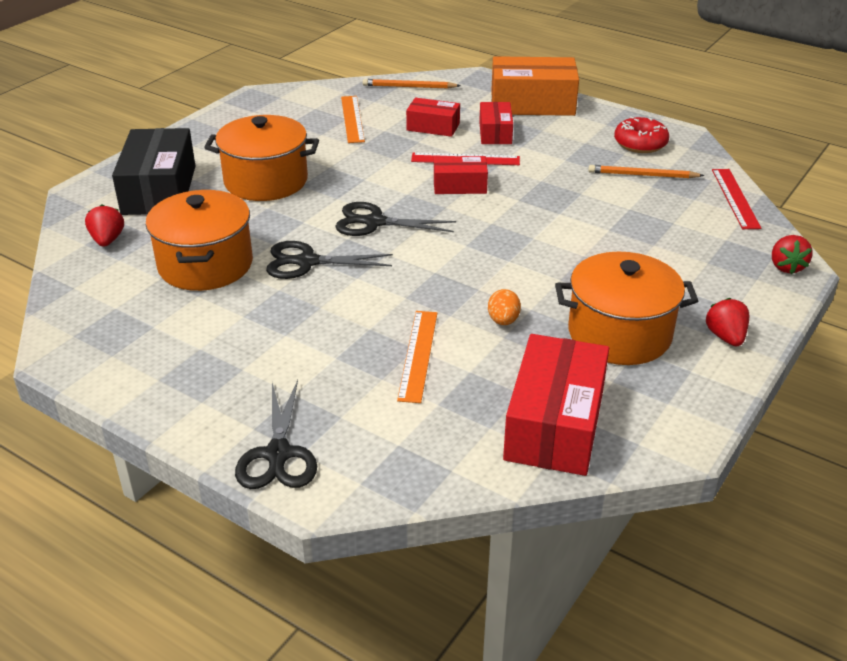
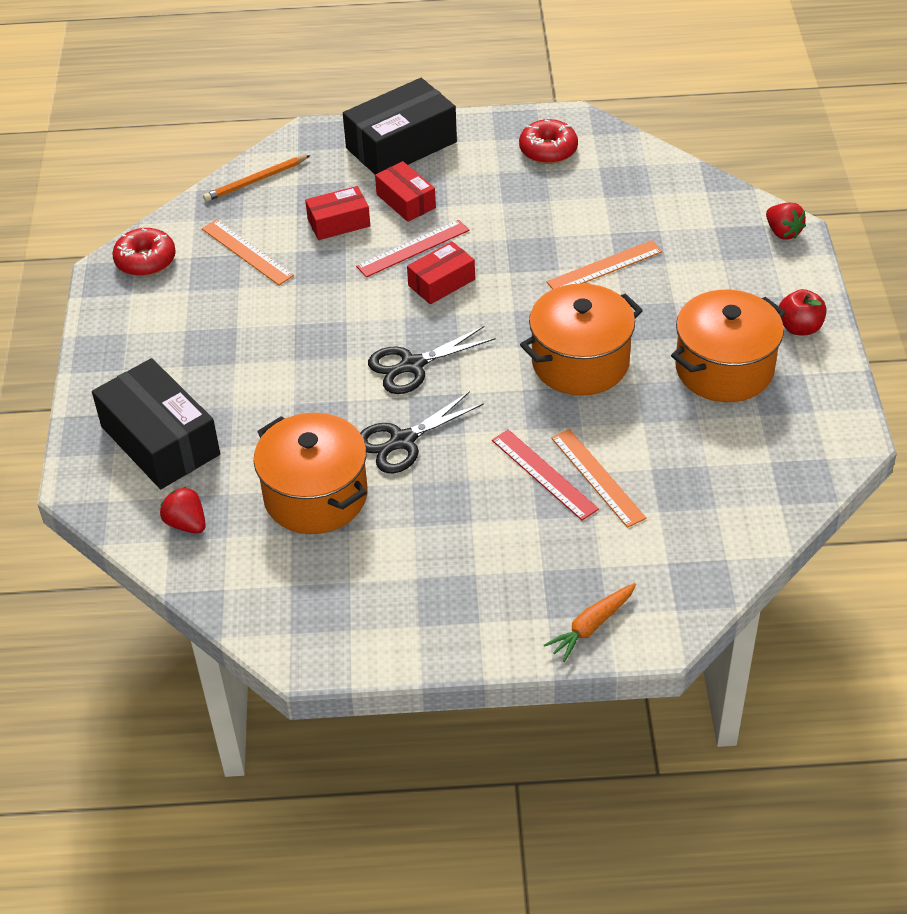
camera: 35 degrees left, 10 degrees up
(266, 181) = (254, 373): orange pot -> orange pot (580, 362)
(278, 454) = (591, 626): black scissors -> orange carrot
(285, 99) = (145, 260): none -> red donut
(503, 321) = (627, 407): orange egg -> none
(532, 103) = (401, 145): orange box -> black box
(554, 424) = (757, 477): red box -> none
(598, 226) = (604, 267): none -> orange ruler
(642, 175) = (585, 188): orange pencil -> none
(725, 337) = (799, 327): red strawberry -> red apple
(735, 198) = (683, 176): red ruler -> red ruler (544, 474)

